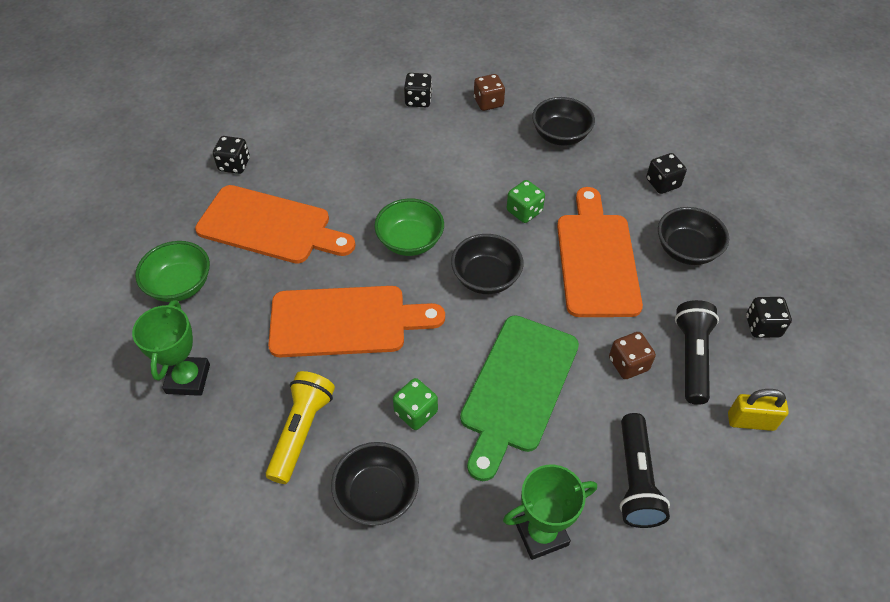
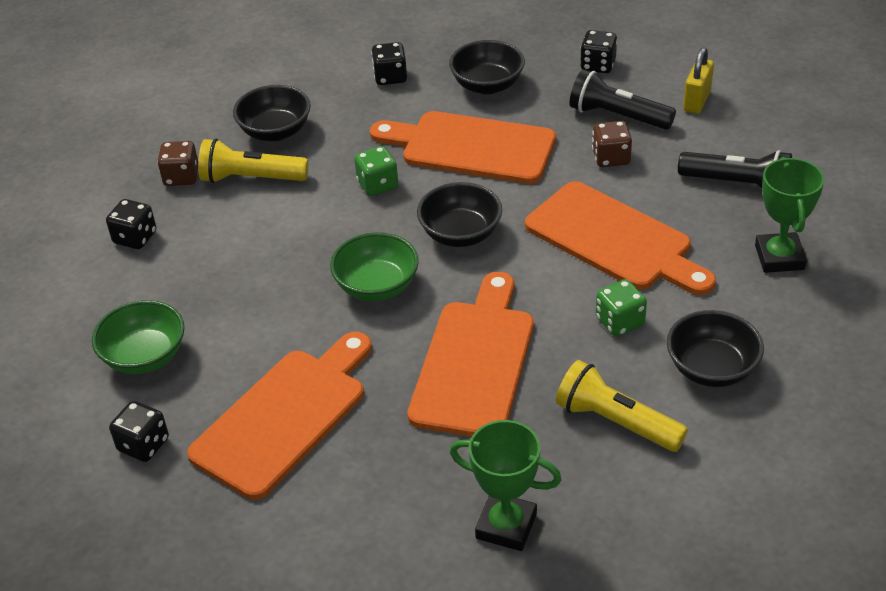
camera: 70 degrees left, 10 degrees down
(180, 285) = (345, 525): green bowl -> green bowl (145, 357)
(502, 138) = (251, 178): none -> yellow flashlight
(517, 388) = (614, 239): green cutting board -> orange cutting board

